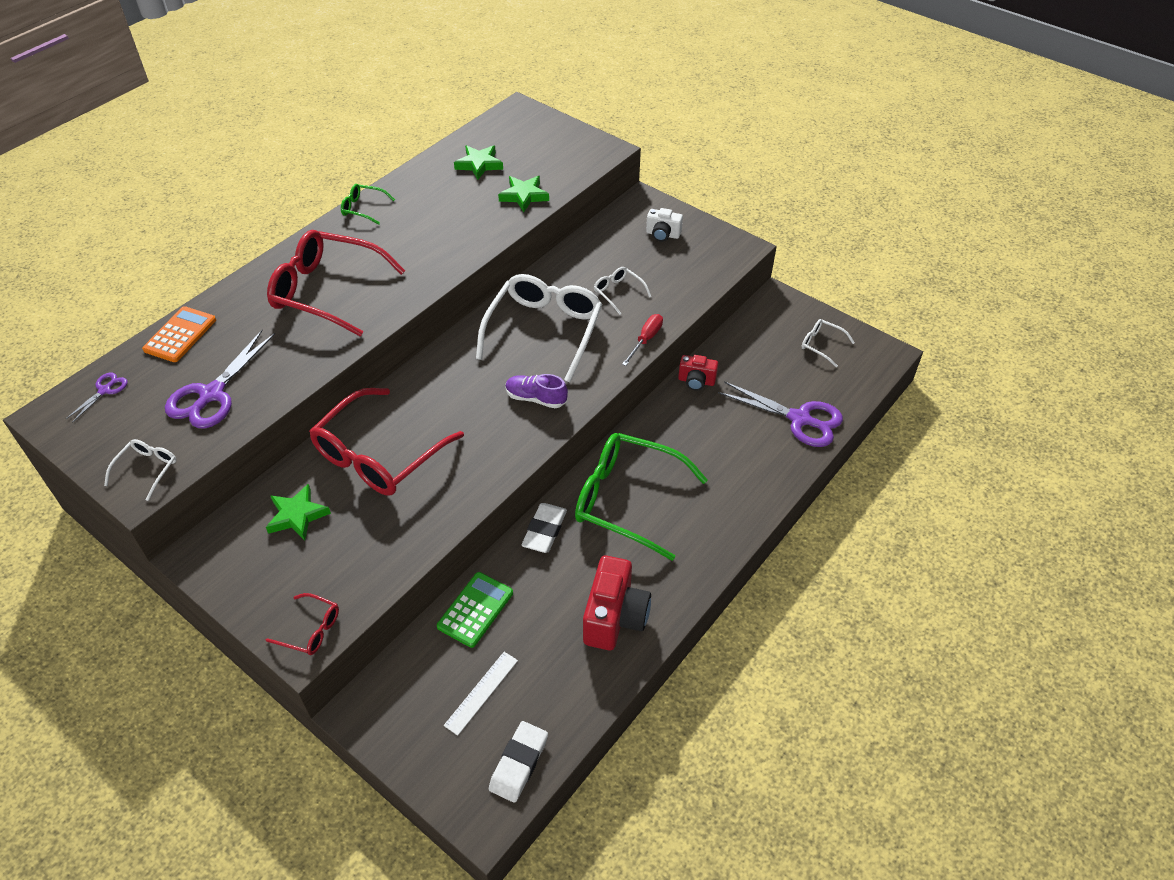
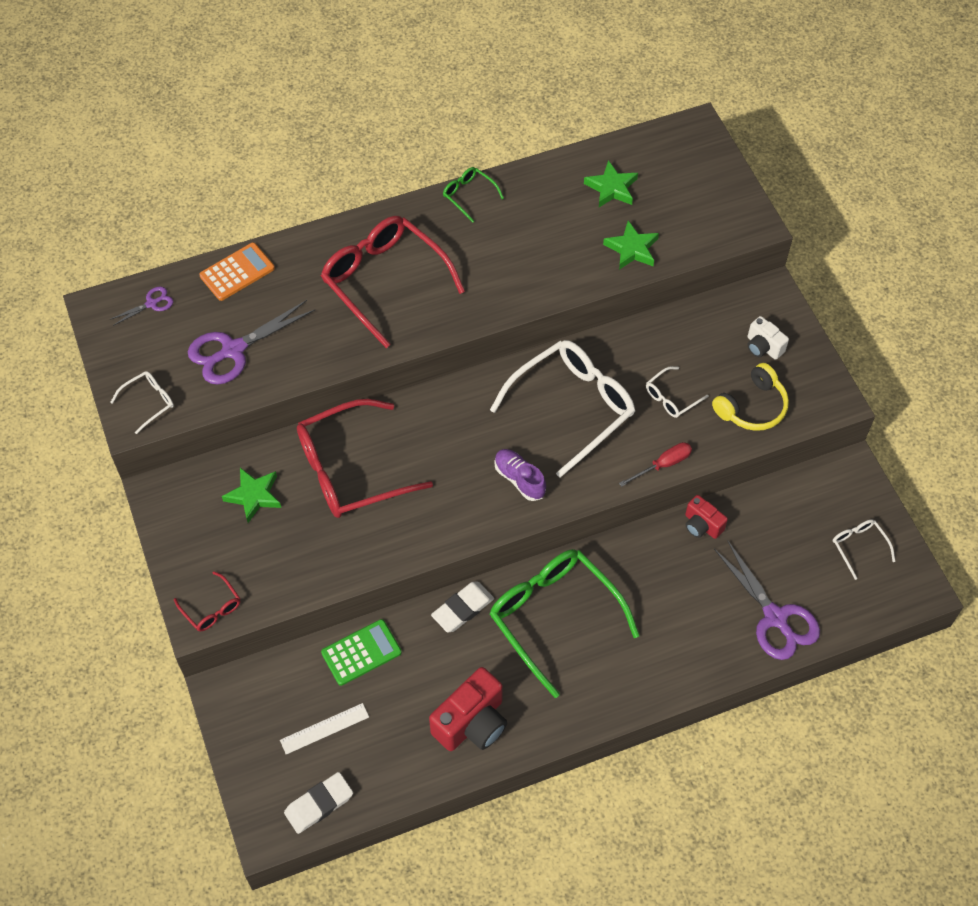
camera: 30 degrees right, 10 degrees up
(618, 293) = (671, 397): white glasses -> white glasses turned 120 degrees counterclockwise
(684, 275) = (752, 407): none -> yellow headphones

